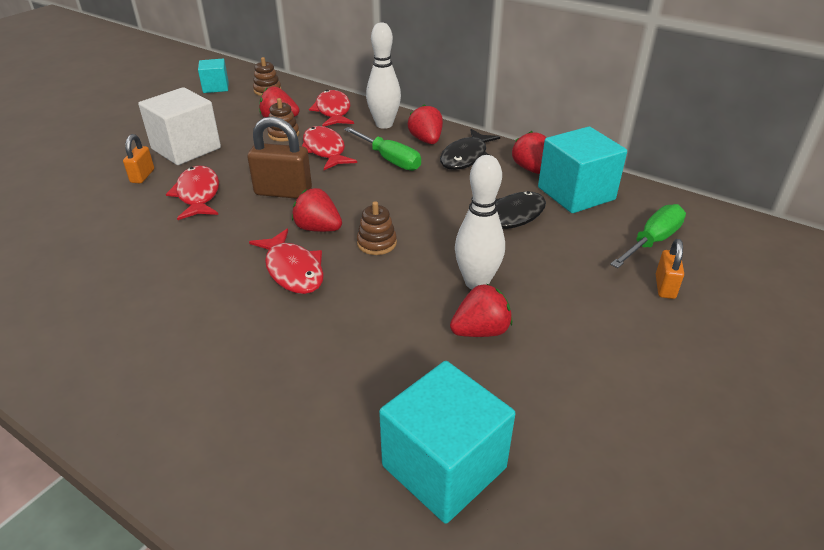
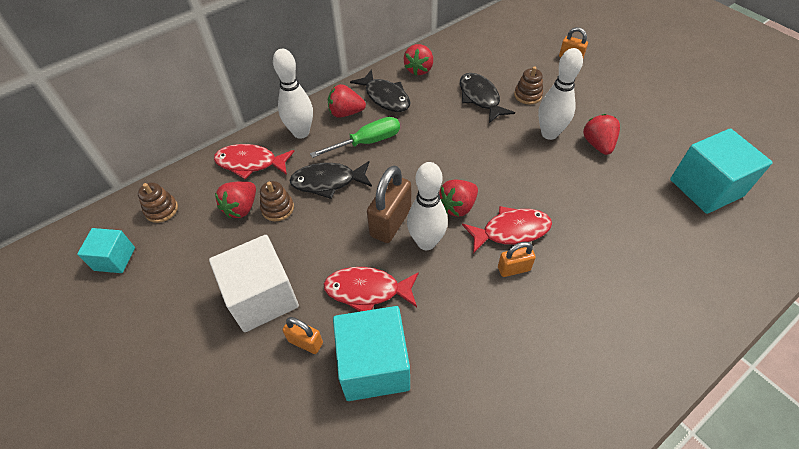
camera: 70 degrees left, 15 degrees up
(237, 278) = (514, 269): none -> orange padlock
(262, 216) = (426, 242): none -> white bowling pin
(325, 150) = (328, 182): red fish -> black fish
(376, 243) = (489, 175): brown stacking toy -> brown stacking toy (528, 95)
(530, 169) = (419, 69): red strawberry -> red strawberry turned 75 degrees counterclockwise
(576, 193) = (460, 59): turquoise cube -> turquoise cube (374, 365)
(652, 241) = (525, 47): green screwdriver -> none

